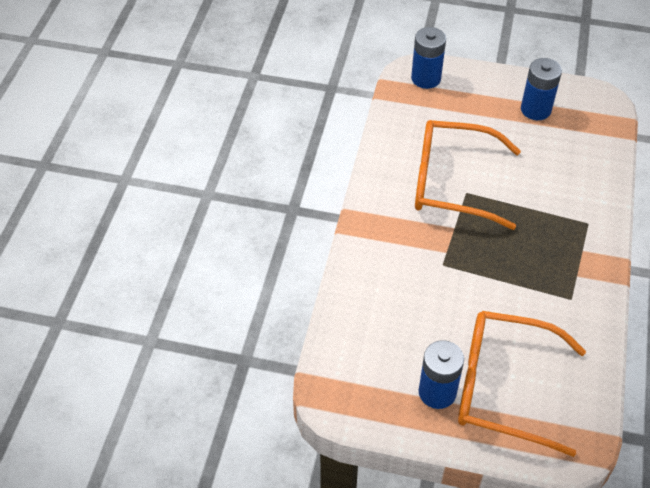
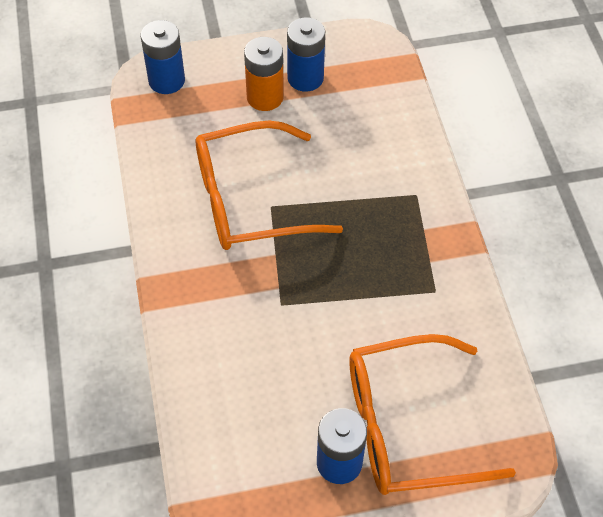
camera: 25 degrees left, 5 degrees up
(497, 113) = (265, 97): none -> orange battery

